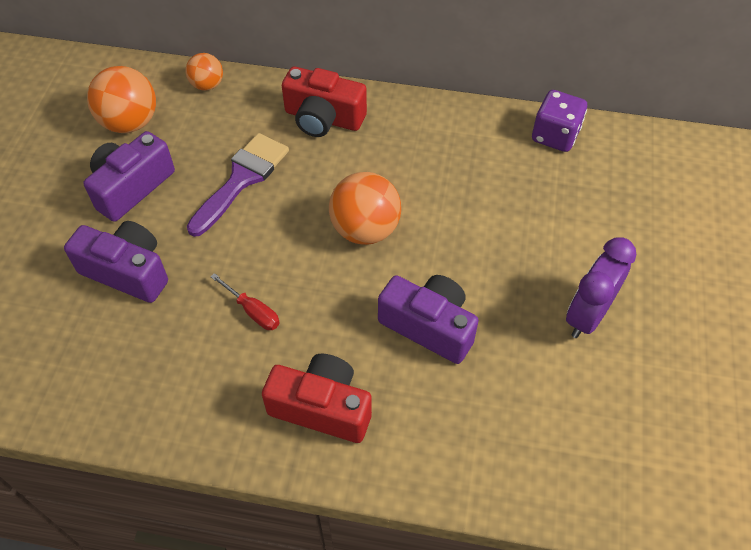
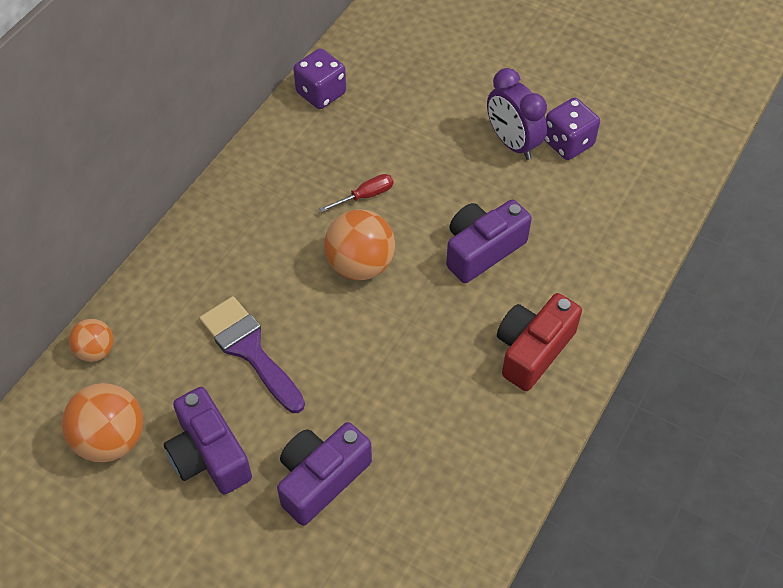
camera: 70 degrees left, 0 degrees up
(253, 311) = (415, 378): red screwdriver -> red screwdriver (366, 195)
(323, 118) = (204, 258): red camera -> none
(620, 370) = (568, 143): none -> purple dice

